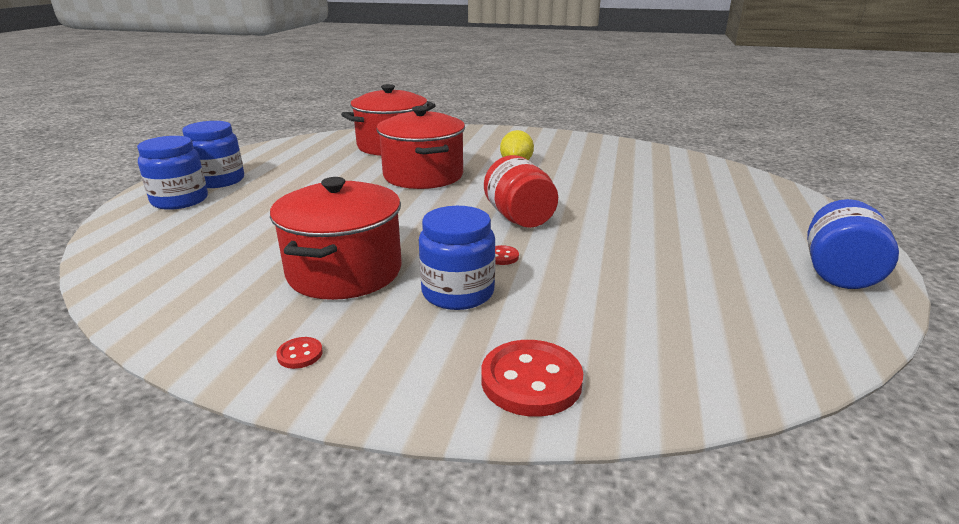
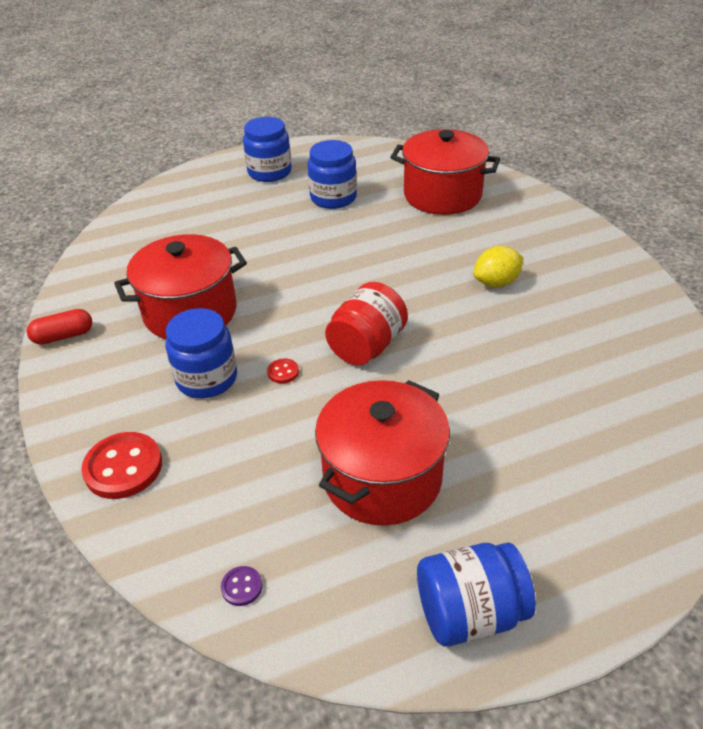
camera: 55 degrees right, 15 degrees up
(180, 200) = (222, 182): blue jar -> blue jar (333, 198)
(238, 359) = (63, 336): none -> red capsule
(300, 354) = (83, 355): red button -> none
(423, 176) = (395, 249): red pot -> red pot (382, 478)
(762, 358) = (242, 587): none -> purple button

